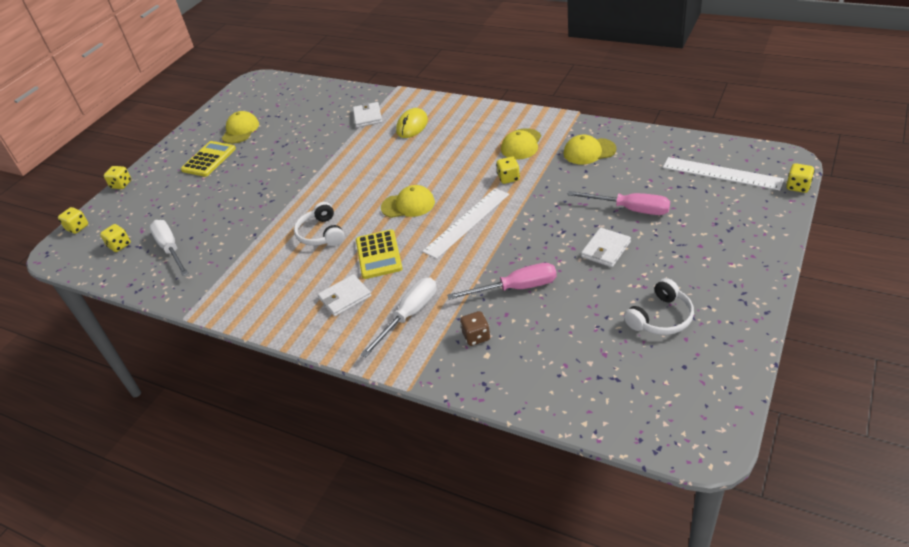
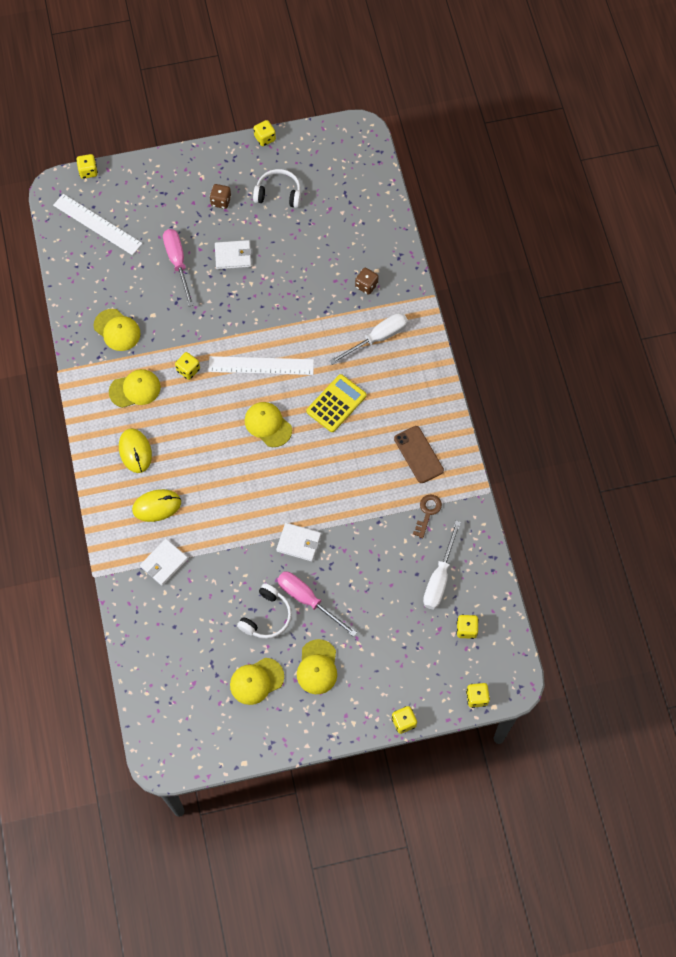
camera: 135 degrees left, 25 degrees up
(209, 159) = (317, 667): yellow calculator -> yellow cap
(222, 267) = (427, 512): none -> brown key
(271, 287) = (418, 454): none -> brown phone
(321, 234) = (343, 466): white headphones -> white headphones (267, 617)
(345, 297) = (391, 393): white wallet -> white wallet (299, 543)
(409, 315) = (377, 338): white screwdriver -> white screwdriver turned 150 degrees clockwise
(467, 129) = (135, 451): none -> yellow mouse
(516, 288) = (308, 289): pink screwdriver -> pink screwdriver (308, 600)
(686, 267) = (221, 201): none -> brown dice
(721, 173) = (97, 224): white ruler -> white ruler turned 45 degrees counterclockwise
(757, 341) = (265, 138): none -> yellow dice

